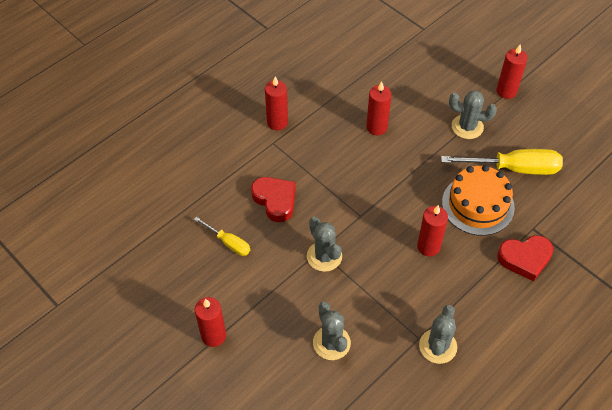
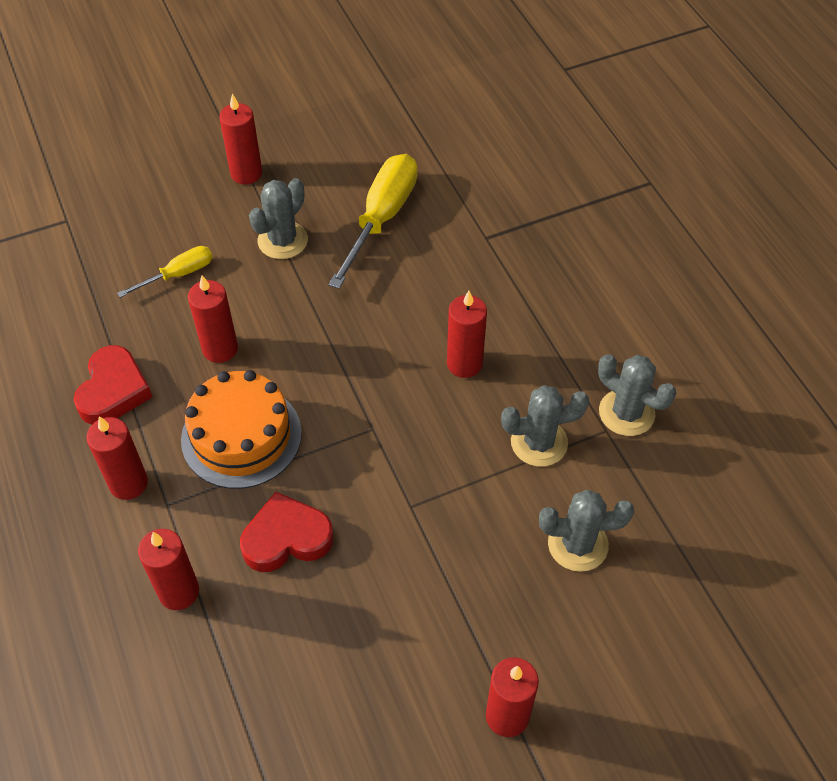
camera: 70 degrees left, 0 degrees up
(227, 167) = (179, 592): none -> red candle
(228, 243) = (337, 637): yellow screwdriver -> yellow screwdriver (178, 274)
(324, 256) = (424, 503): grey cactus -> grey cactus (539, 442)
(478, 205) = (421, 281): orange cake -> orange cake (241, 436)
(525, 259) = (529, 265): red heart -> red heart (113, 390)

